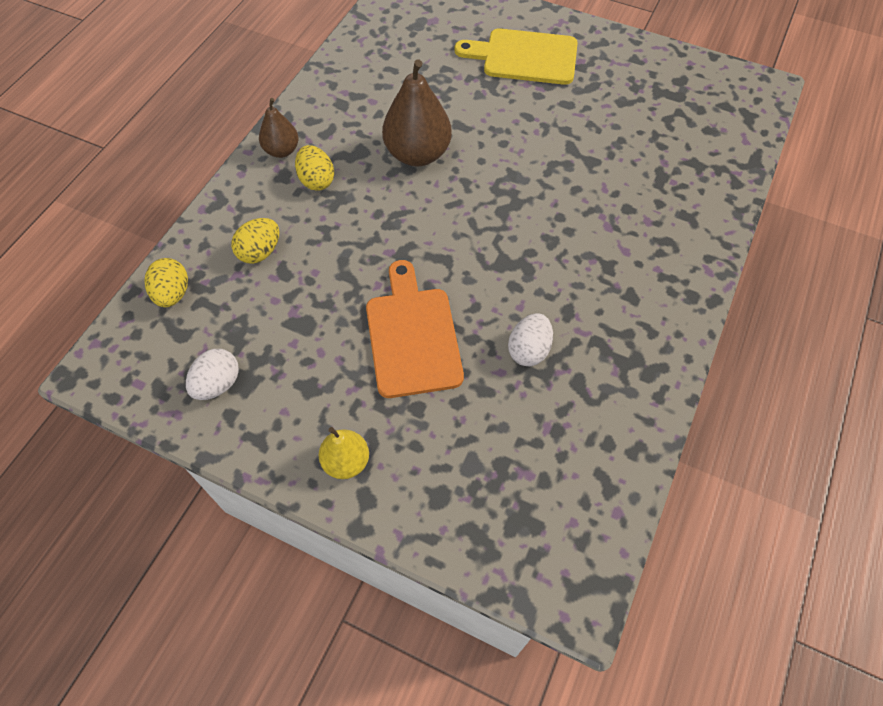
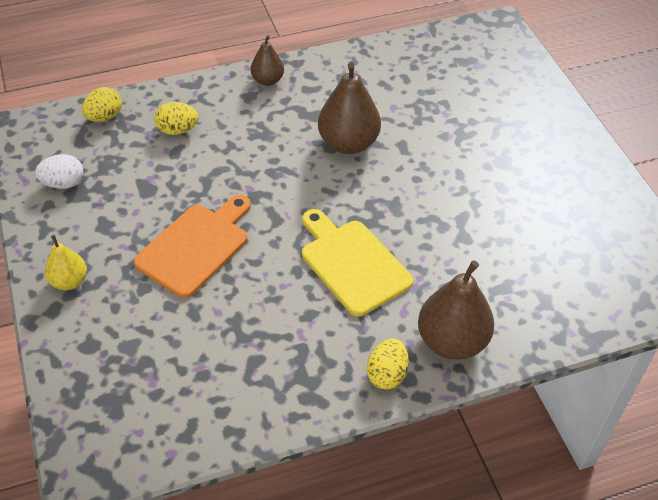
camera: 45 degrees right, 10 degrees down
(316, 180) = (264, 113): yellow egg -> yellow egg (387, 374)
(524, 57) = (514, 134): yellow cutting board -> yellow cutting board (352, 264)
(529, 350) = (252, 315): white egg -> none
(681, 243) = (452, 341): none -> brown pear

